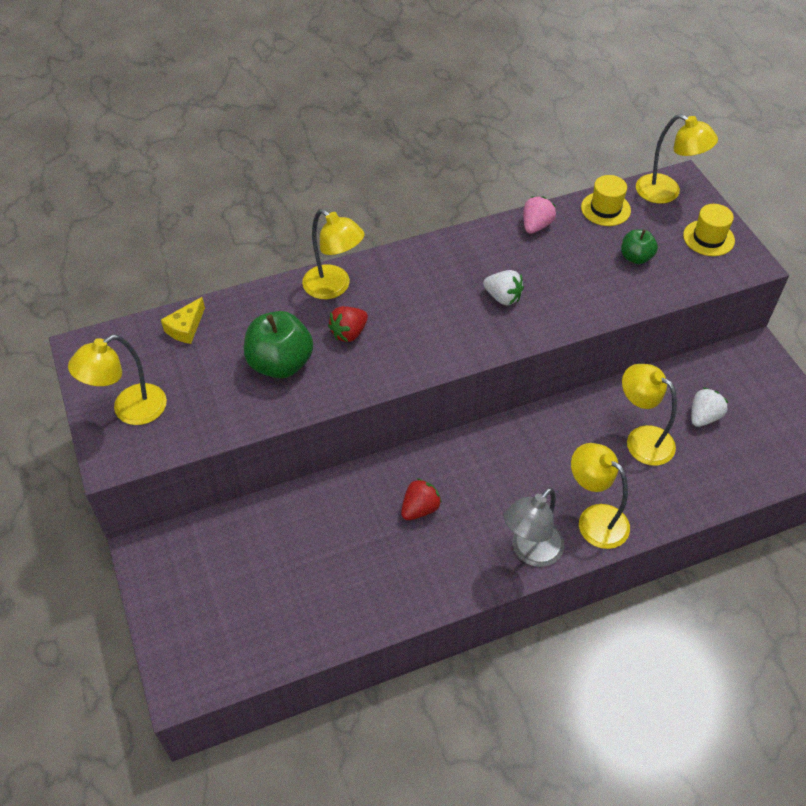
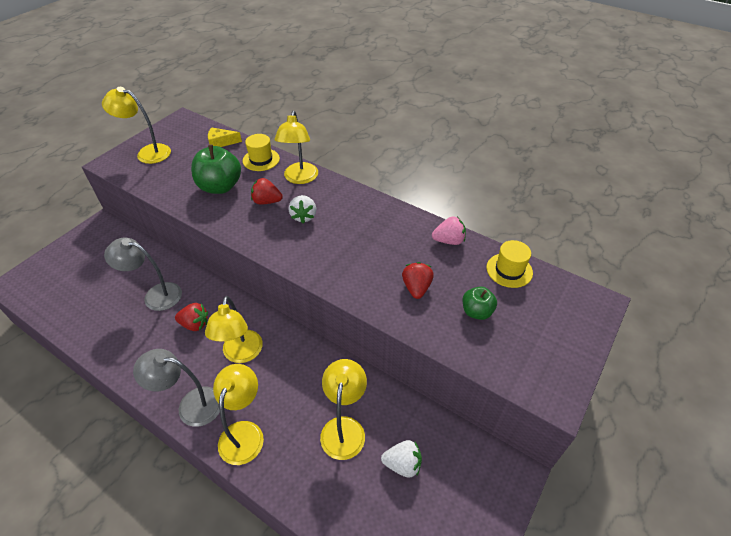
camera: 55 degrees right, 5 degrees down
(340, 531) = (155, 295): none -> grey lamp
(503, 297) = (361, 255): white strawberry -> white strawberry (303, 216)
(577, 280) = (416, 288): none -> red strawberry
(666, 193) = (571, 299): yellow lamp -> yellow lamp (241, 354)
(708, 238) = (551, 351): yellow hat -> yellow hat (261, 160)

